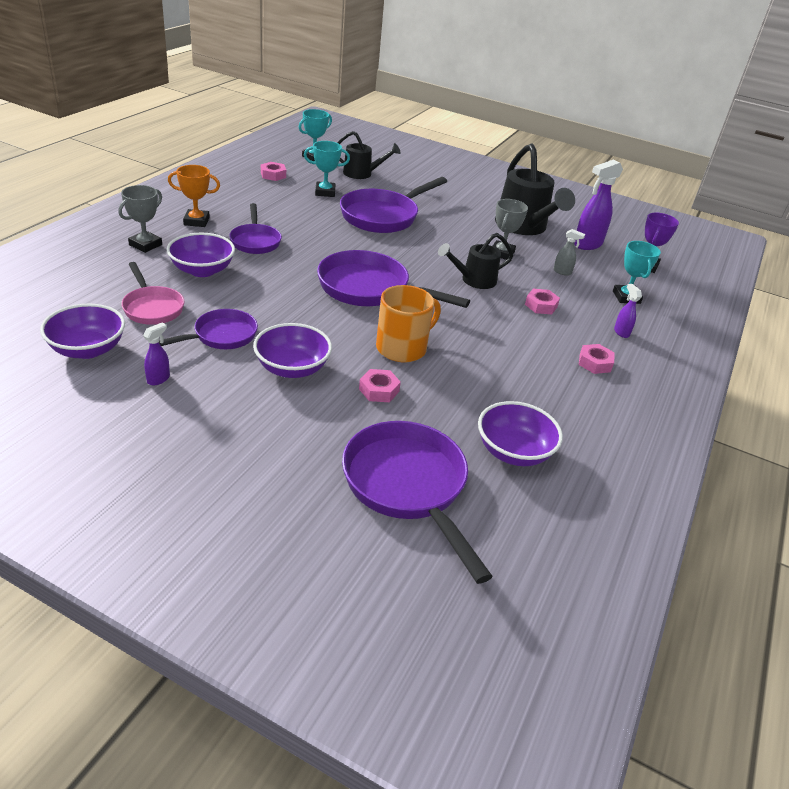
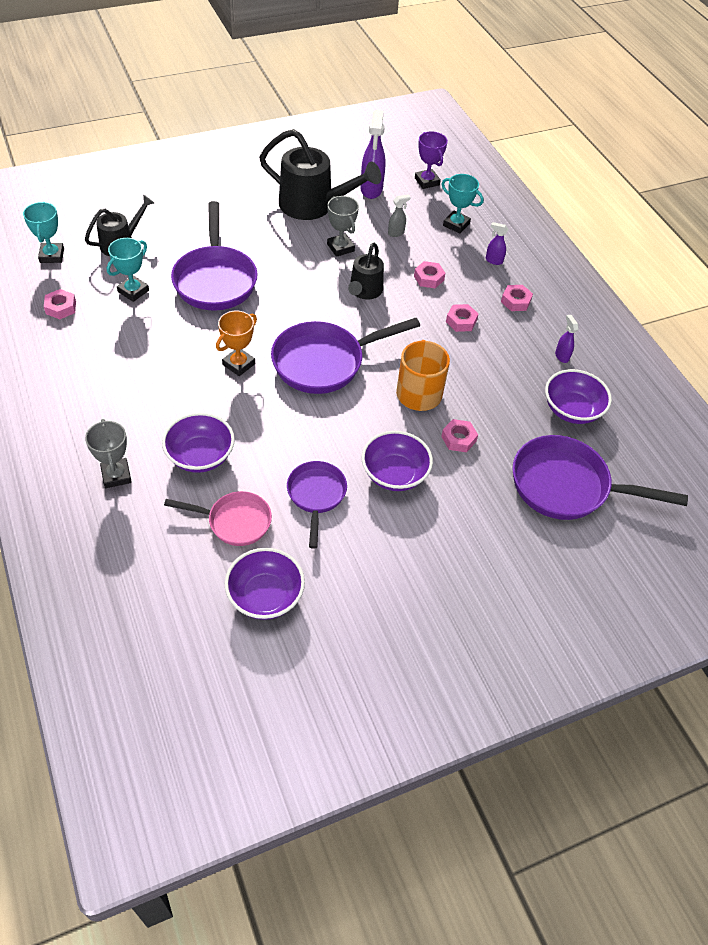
camera: 50 degrees left, 15 degrees up
(159, 379) = (345, 566): purple spray bottle -> purple spray bottle (561, 356)
(196, 221) = (104, 415): orange trophy -> orange trophy (238, 364)
(255, 241) = (181, 392): purple pan -> none
(520, 340) = (461, 321): none -> pink nut

